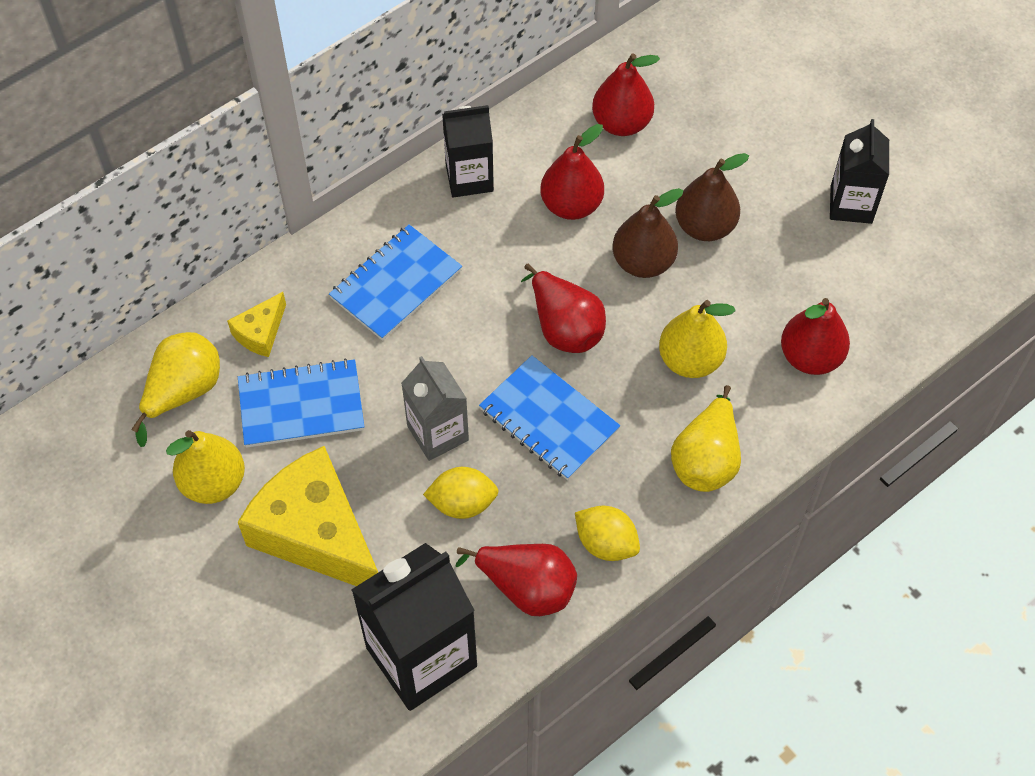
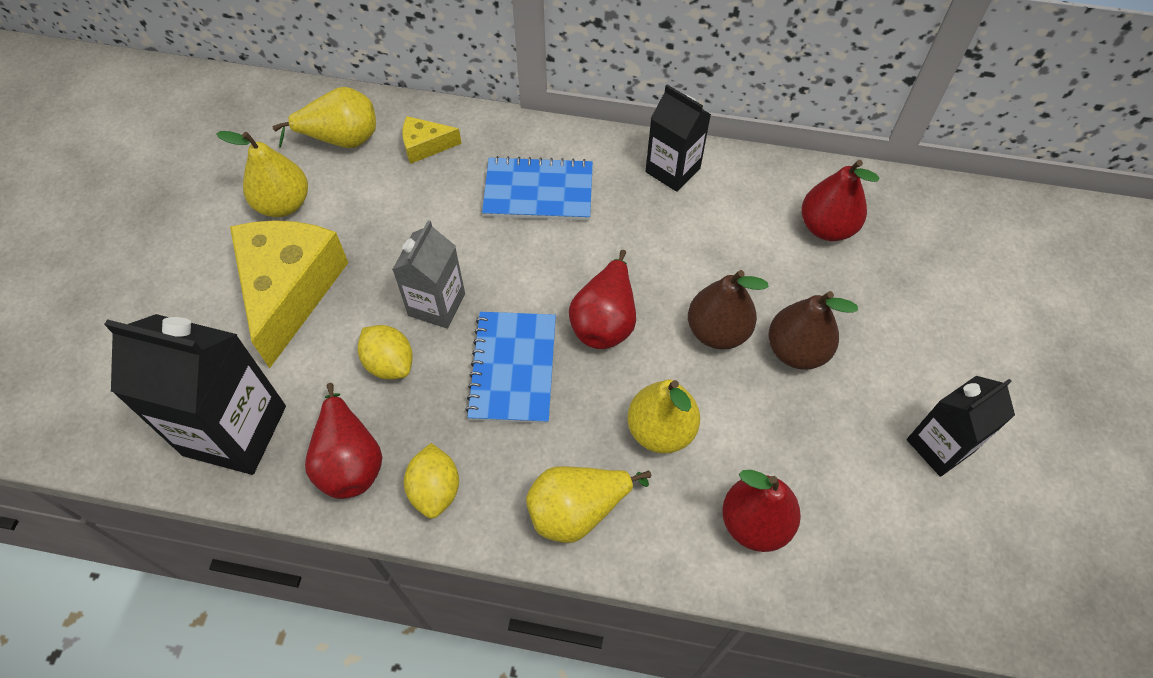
camera: 50 degrees right, 0 degrees up
(301, 405) = (387, 208): blue notebook -> none
(571, 205) = (718, 248): red pear -> none

